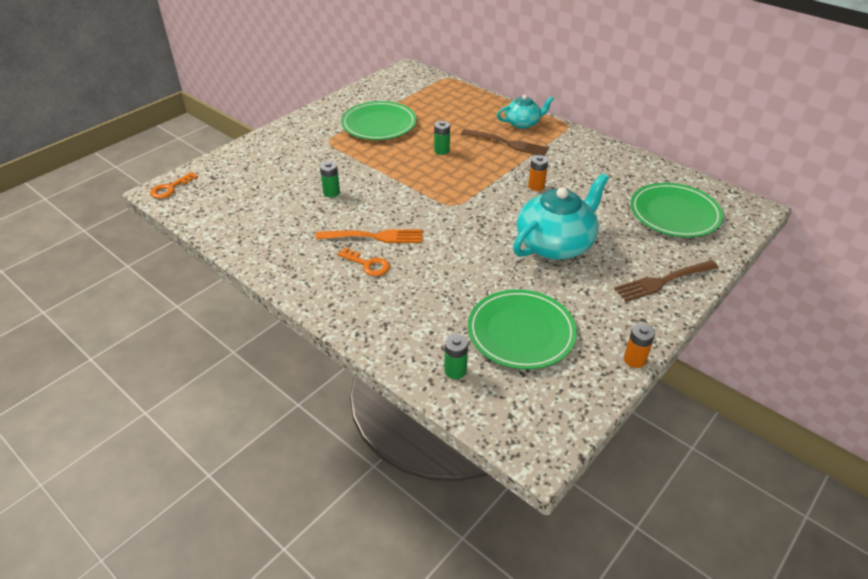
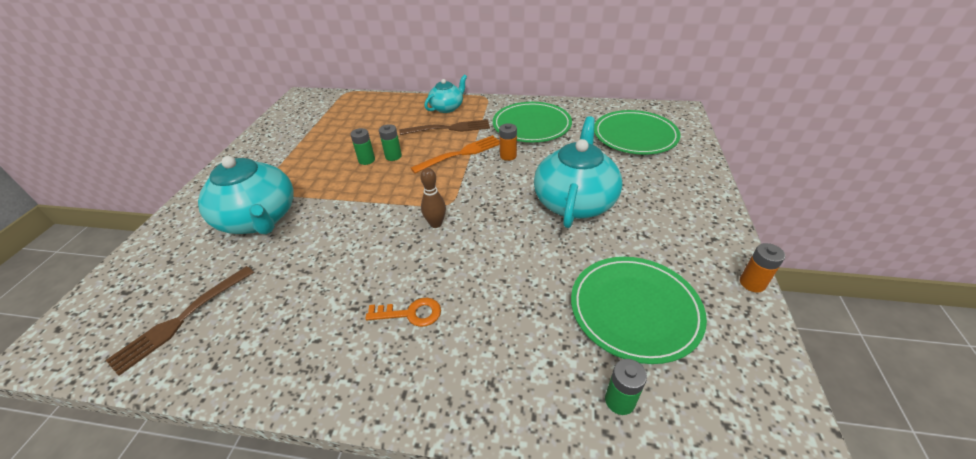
camera: 30 degrees left, 0 degrees up
(170, 188) = (60, 336): orange key -> none
(314, 162) = (259, 219): none -> turquoise teapot
(331, 192) = (304, 245): green battery -> green battery (366, 160)
(373, 237) = (391, 276): orange fork -> orange fork (460, 154)
(379, 124) = (308, 154): green plate -> green plate (531, 125)
(431, 215) = (436, 224): none -> brown bowling pin
(664, 281) = (689, 195): brown fork -> brown fork (182, 319)

